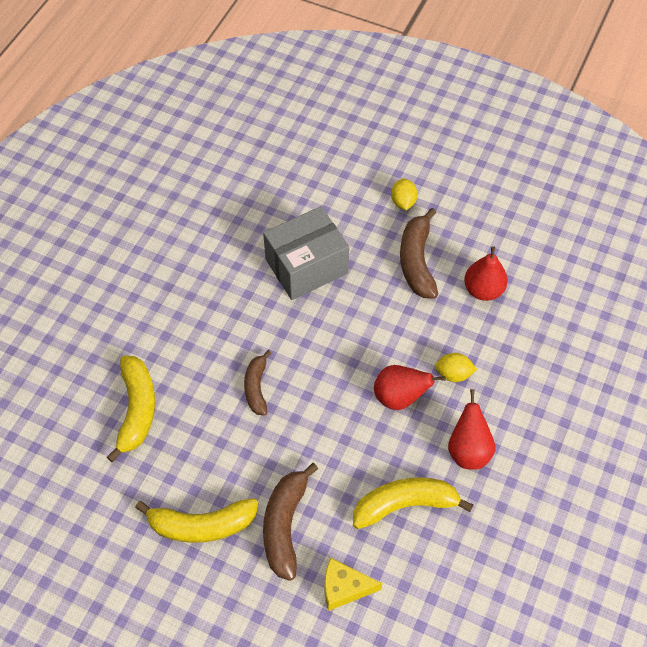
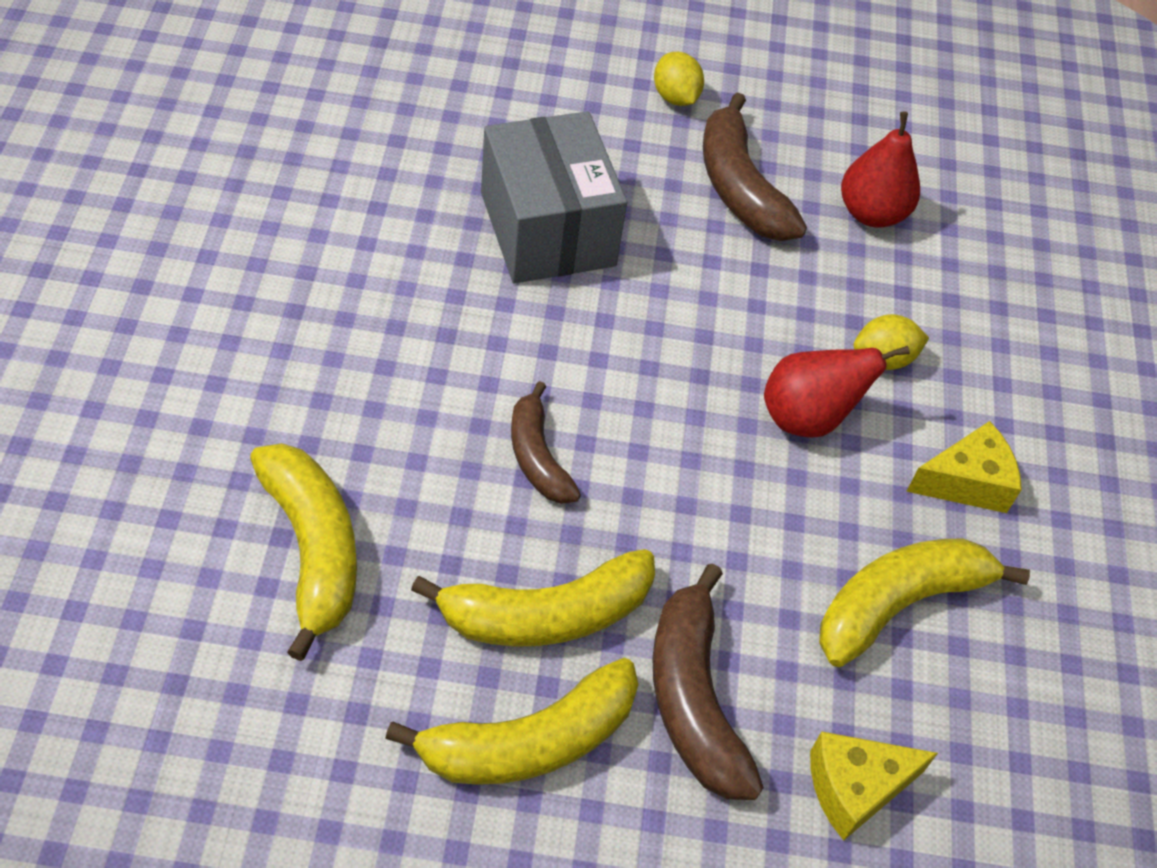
camera: 25 degrees left, 5 degrees down
(231, 467) = (545, 614): none -> yellow banana
(306, 266) = (547, 229): grey box -> grey box turned 60 degrees counterclockwise
(468, 450) = (966, 482): red pear -> yellow cheese

